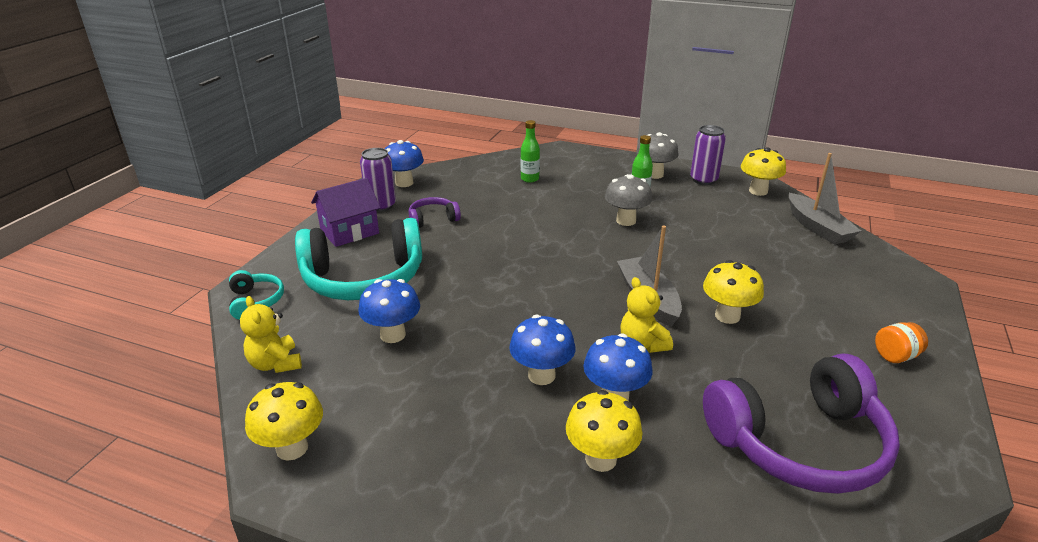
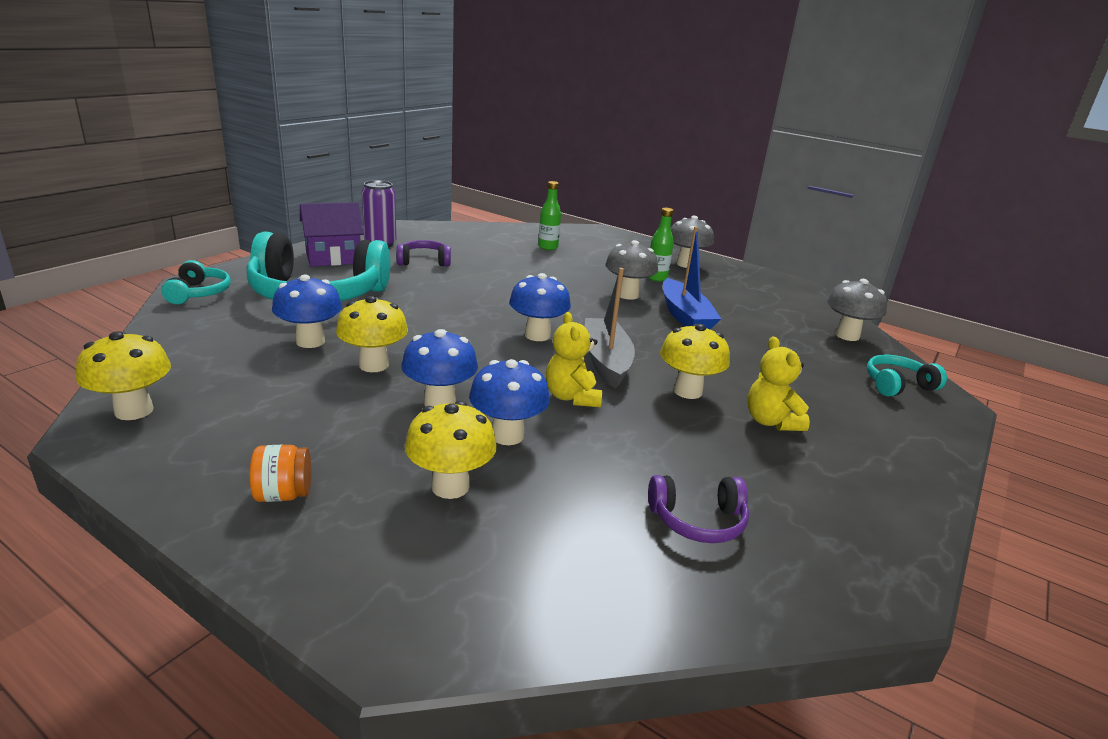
camera: 10 degrees right, 5 degrees down
(275, 364) = (176, 342): yellow teddy bear -> yellow teddy bear (771, 422)
(404, 183) = (417, 231): blue mushroom -> blue mushroom (537, 335)
(684, 235) = (685, 316): none -> blue boat
(703, 180) = (738, 276): purple can -> none
(758, 191) = (795, 295): yellow mushroom -> yellow mushroom (374, 365)
(799, 443) = (698, 520): purple headphones -> purple headphones, size x0.46
(817, 227) = (847, 335): grey boat -> grey mushroom
(877, 272) = (897, 385): none -> turquoise headphones
(895, 356) = (873, 464): orange jar -> orange jar (284, 495)

